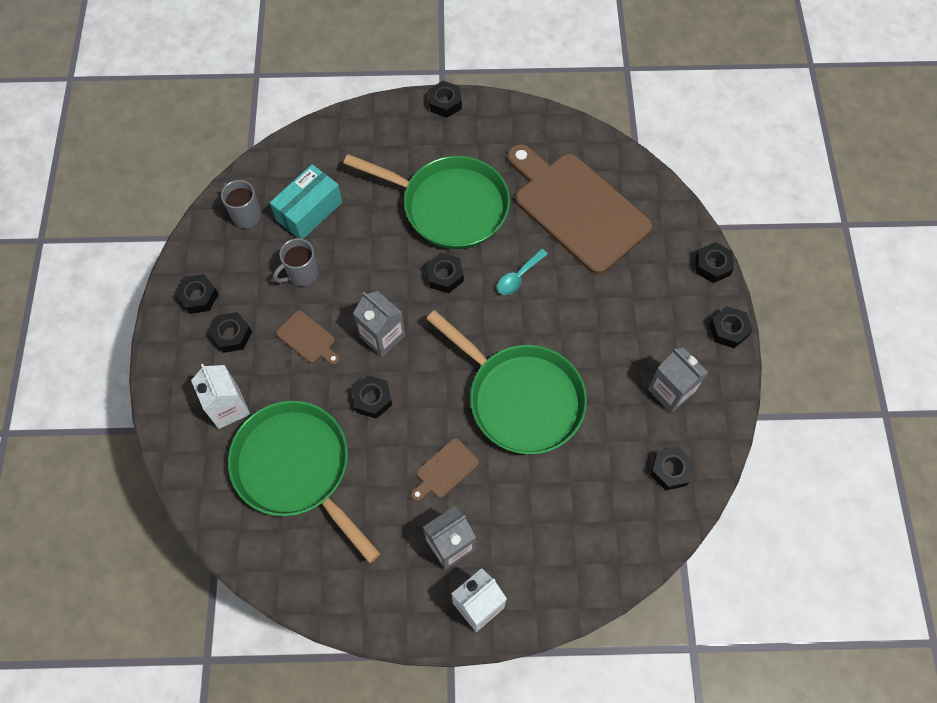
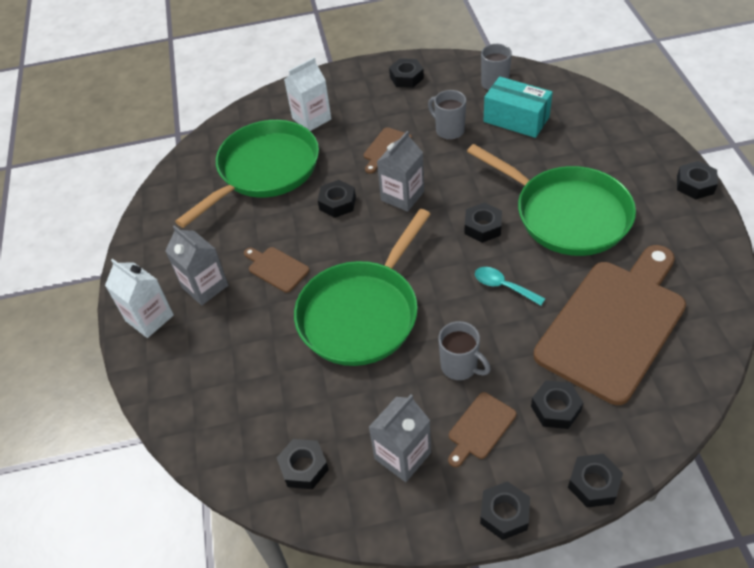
camera: 85 degrees right, 15 degrees down
(232, 335) = (377, 104): black nut -> black nut (556, 408)
(449, 206) = (566, 214): green pan -> green pan turned 60 degrees counterclockwise
(595, 330) = (460, 366): none -> grey mug
(655, 329) = (480, 428): none -> brown cutting board

